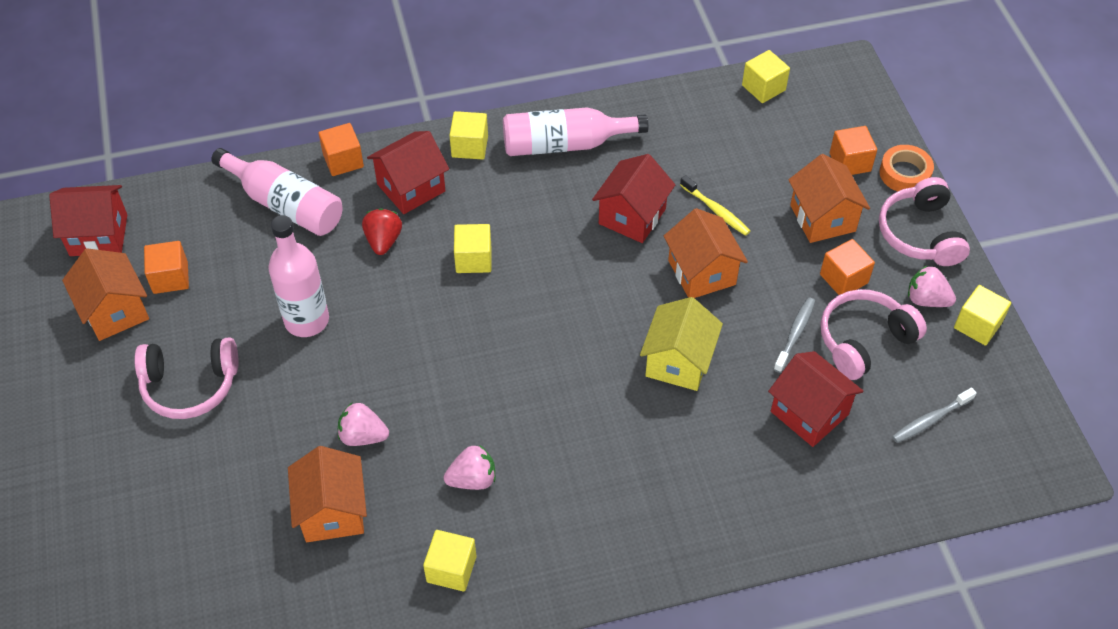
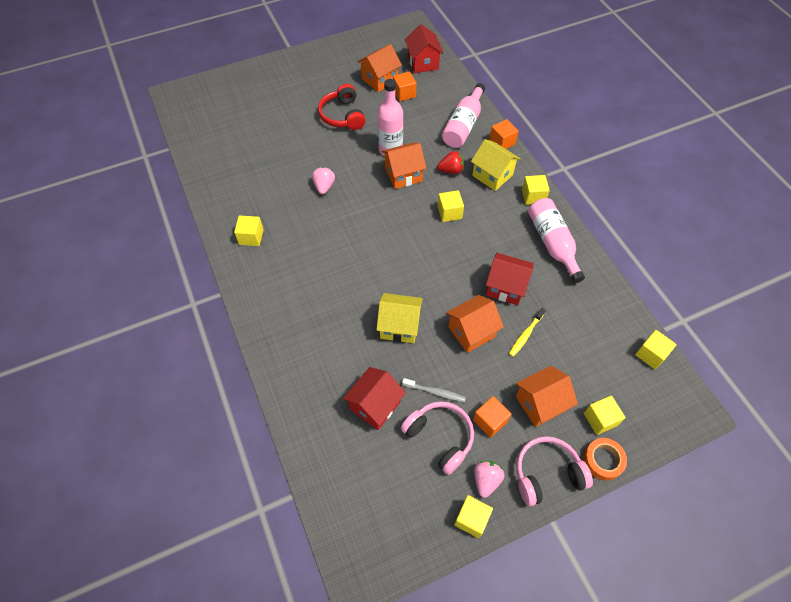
camera: 80 degrees right, 5 degrees up
(190, 385) = (342, 115): pink headphones -> red headphones
(332, 511) = (279, 183): orange house -> orange house (403, 175)
(411, 188) = (492, 175): red house -> yellow house
(472, 479) = (304, 237): pink strawberry -> none
(850, 162) = (600, 419): orange cube -> yellow cube
(930, 420) = (382, 485): grey toothbrush -> none

